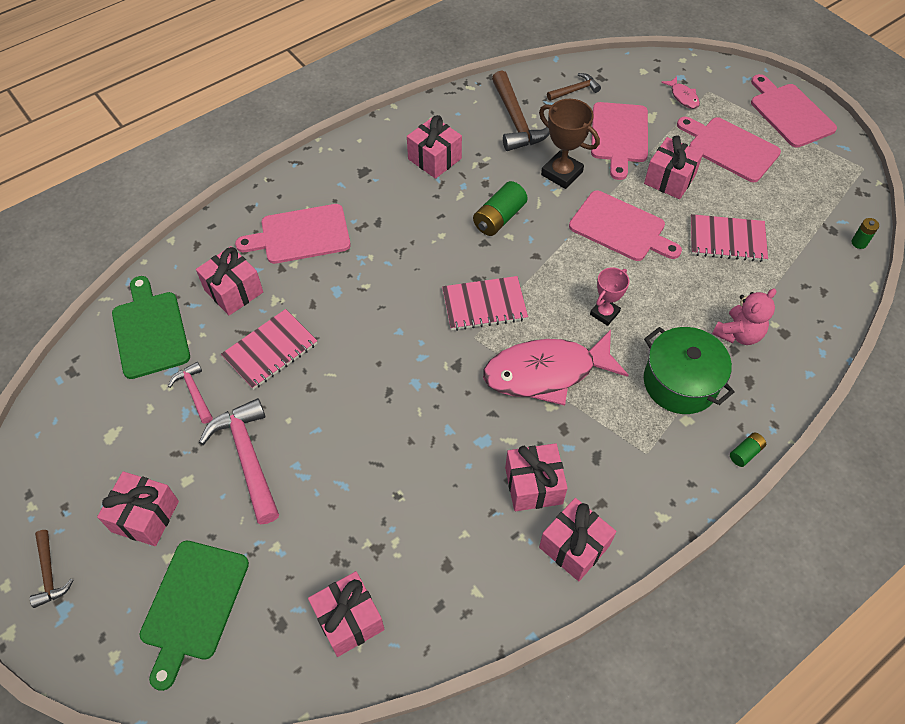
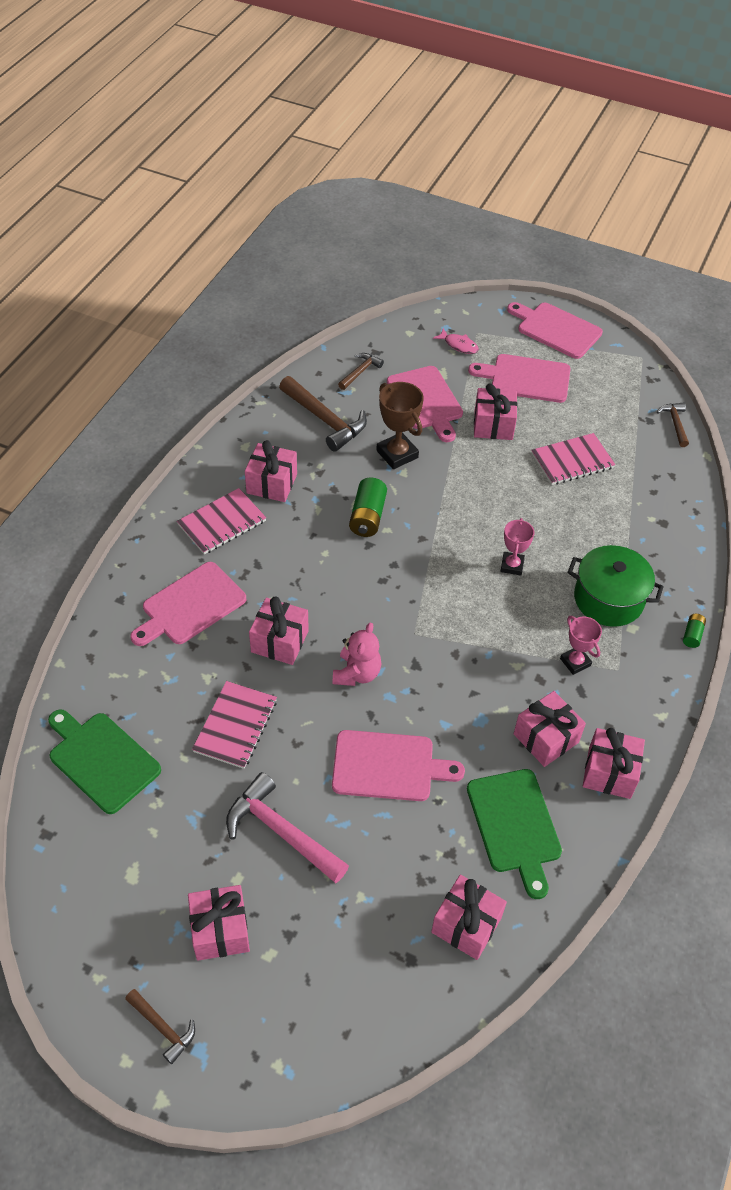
camera: 30 degrees left, 5 degrees down
(193, 605) = (320, 983): green cutting board -> green cutting board (515, 825)
(194, 392) = (187, 796): pink hammer -> none
(233, 291) = (160, 686): pink gift -> pink gift (279, 641)
(484, 305) = (405, 601): pink notebook -> pink notebook (222, 523)
(546, 373) = (496, 638): pink fish -> none
(562, 173) = (397, 454): brown trophy -> brown trophy turned 45 degrees clockwise
(608, 427) = (575, 662): none -> pink trophy
(621, 228) = (479, 484): pink cutting board -> pink cutting board (388, 766)
(738, 334) = (629, 538): pink teddy bear -> pink teddy bear (357, 673)
(859, 243) = (675, 423): green battery -> brown hammer

